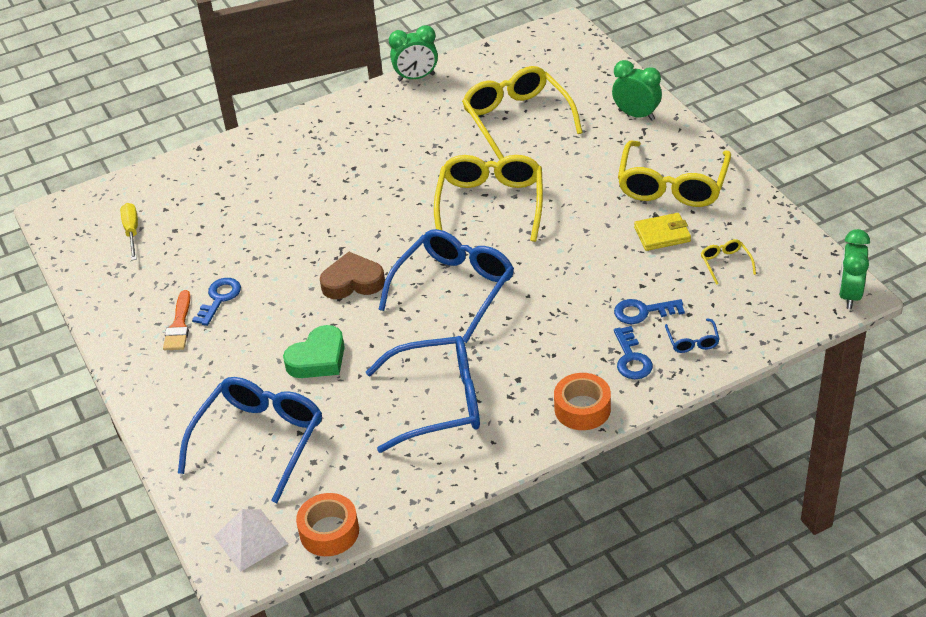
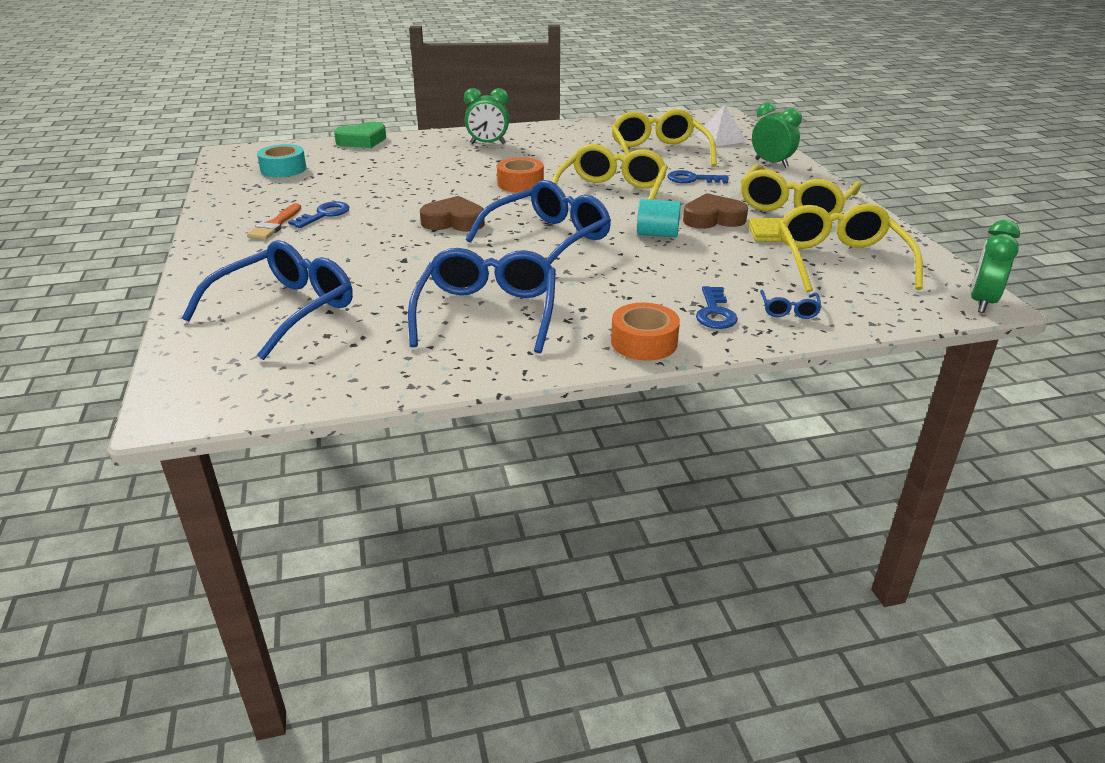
camera: 10 degrees right, 10 degrees down
(132, 232) = (283, 169): yellow screwdriver -> turquoise tape
(250, 540) = (211, 385): white pyramid -> white pyramid (720, 138)
(318, 359) = (386, 264): green heart -> green heart (362, 141)
(329, 531) = (301, 394): orange tape -> orange tape (520, 183)
(416, 77) = (581, 124): green clock -> green clock (488, 143)
(438, 402) = (487, 312): blue glasses -> blue glasses turned 90 degrees counterclockwise
(553, 259) = (657, 234): none -> turquoise cylinder
(599, 223) = (713, 218): none -> brown heart
(643, 312) = (739, 281): blue key -> blue key (692, 179)
(725, 263) = (840, 261): yellow glasses -> yellow glasses, size x2.39

